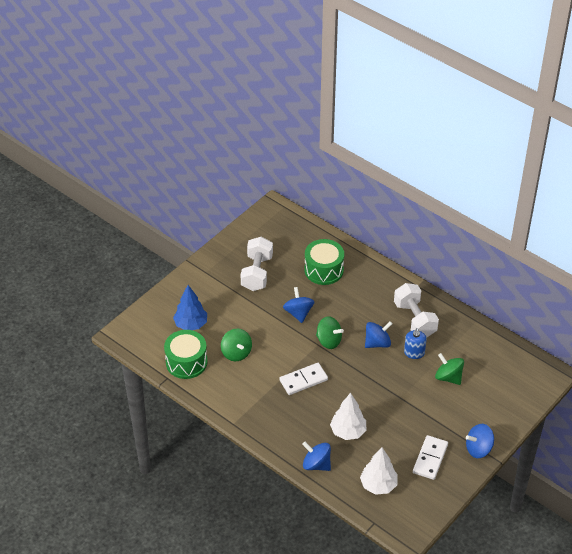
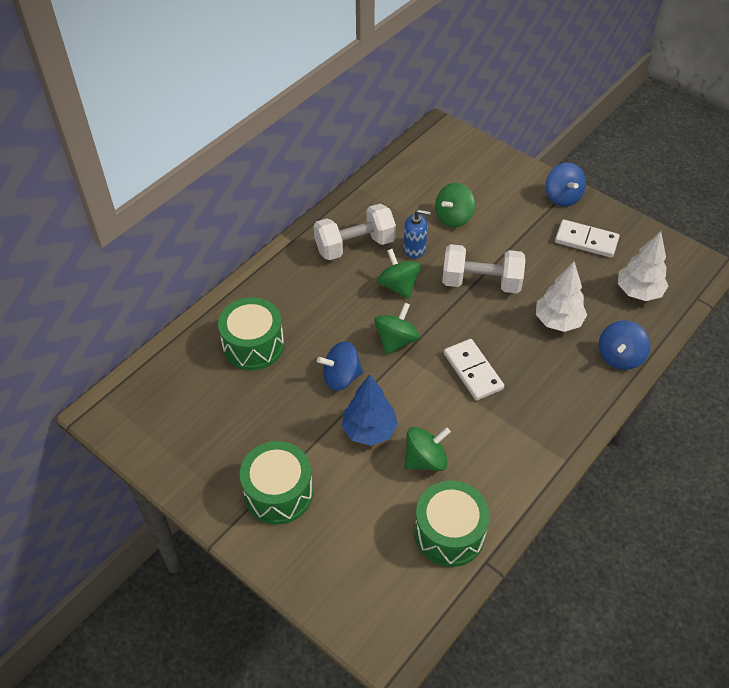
camera: 90 degrees left, 5 degrees up
(191, 324) = (365, 530): blue tree -> blue tree (369, 430)
(217, 286) = (278, 493): none -> green drum
(257, 273) = (252, 434): white dumbbell -> white dumbbell (481, 282)
(377, 343) = (398, 286): blue spinning top -> green spinning top

